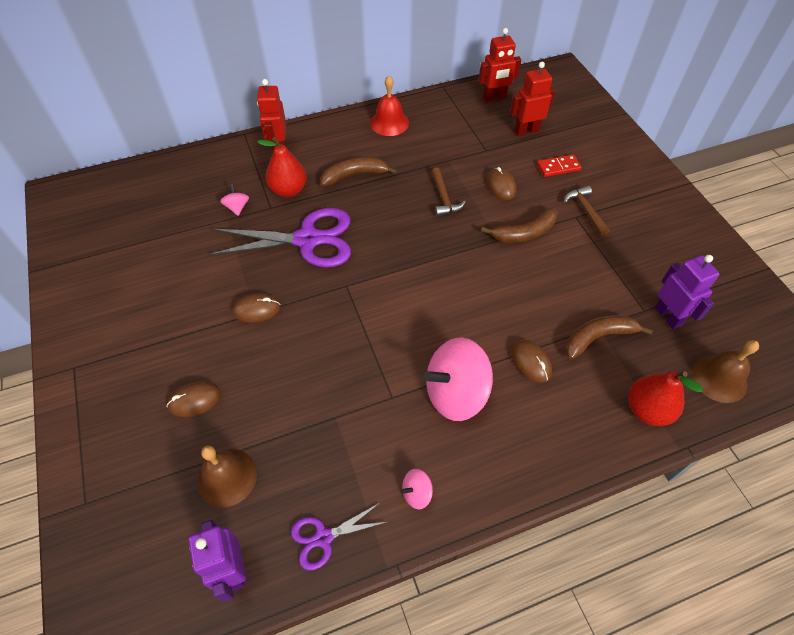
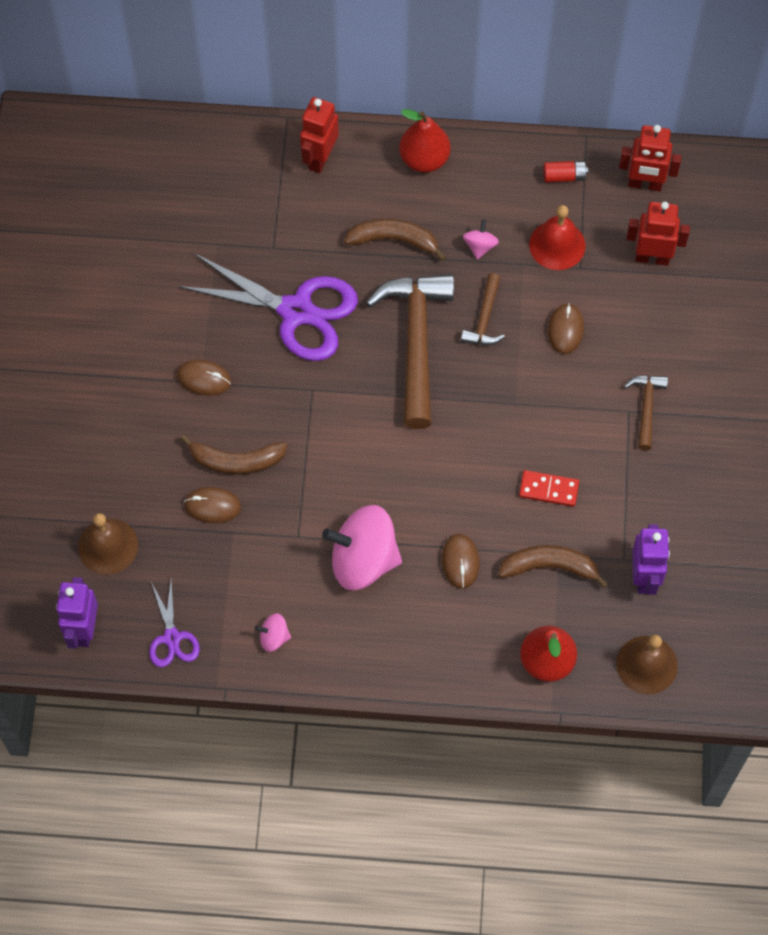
camera: 25 degrees right, 10 degrees up
(194, 400) = (104, 456): brown mouse -> brown mouse (212, 506)
(237, 207) = (234, 232): pink spinning top -> pink spinning top (480, 246)
(288, 190) = (305, 230): red pear -> red pear (424, 159)
(323, 537) = (172, 638): purple scissors -> purple scissors turned 105 degrees counterclockwise
(389, 123) = (480, 172): red bell -> red bell (557, 245)
(405, 228) = (416, 342): none -> brown hammer
(443, 109) = (564, 176): none -> red battery
(525, 233) = (553, 407): brown banana -> brown banana (236, 461)
(558, 167) = (655, 332): red domino -> red domino (548, 490)

